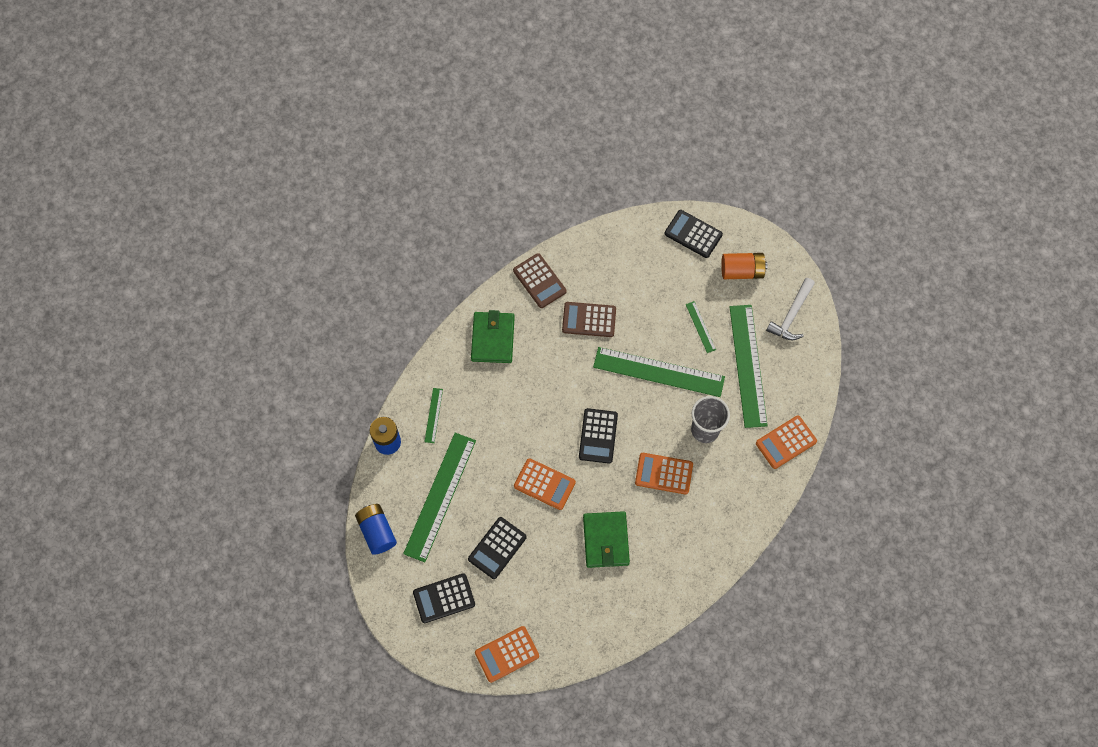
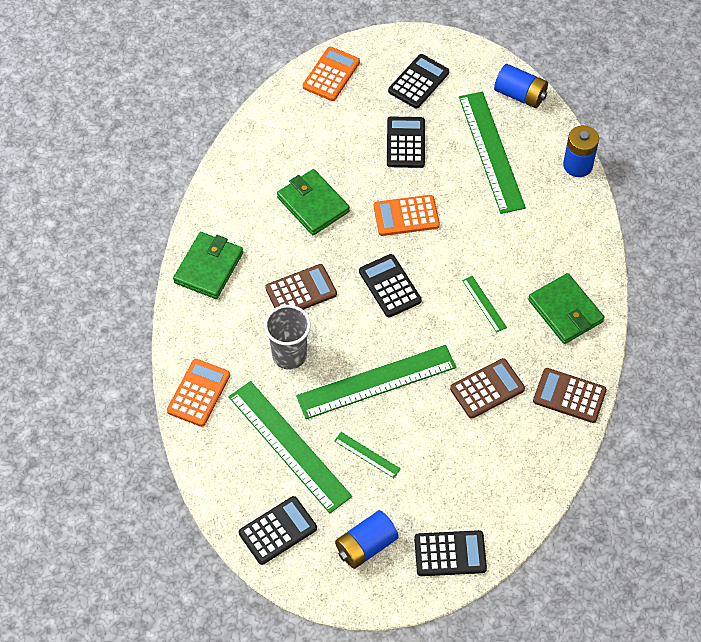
camera: 145 degrees right, 10 degrees down
(433, 415) = (558, 211): green ruler -> green ruler (484, 304)
(664, 473) = (301, 291): orange calculator -> brown calculator
(718, 538) = (208, 267): none -> green wallet
(742, 271) = (366, 546): orange battery -> blue battery
(791, 315) = (278, 530): white hammer -> black calculator

